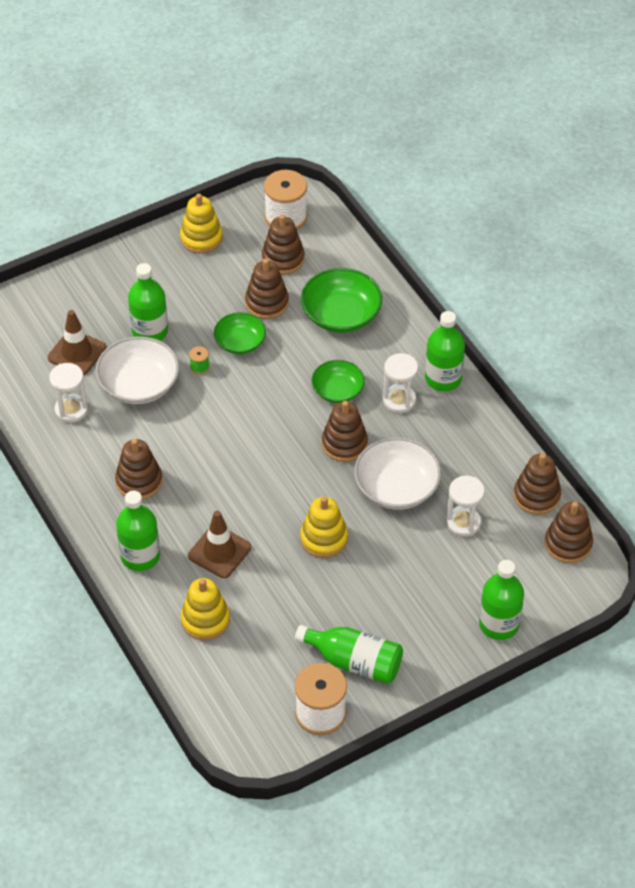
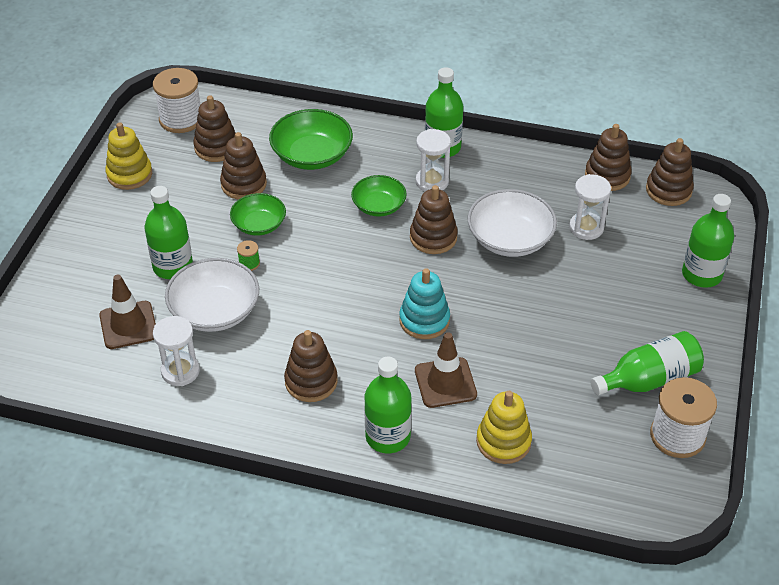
camera: 45 degrees left, 5 degrees down
(261, 498) = (424, 320): none -> turquoise stacking toy
(324, 538) = (508, 312): yellow stacking toy -> none

